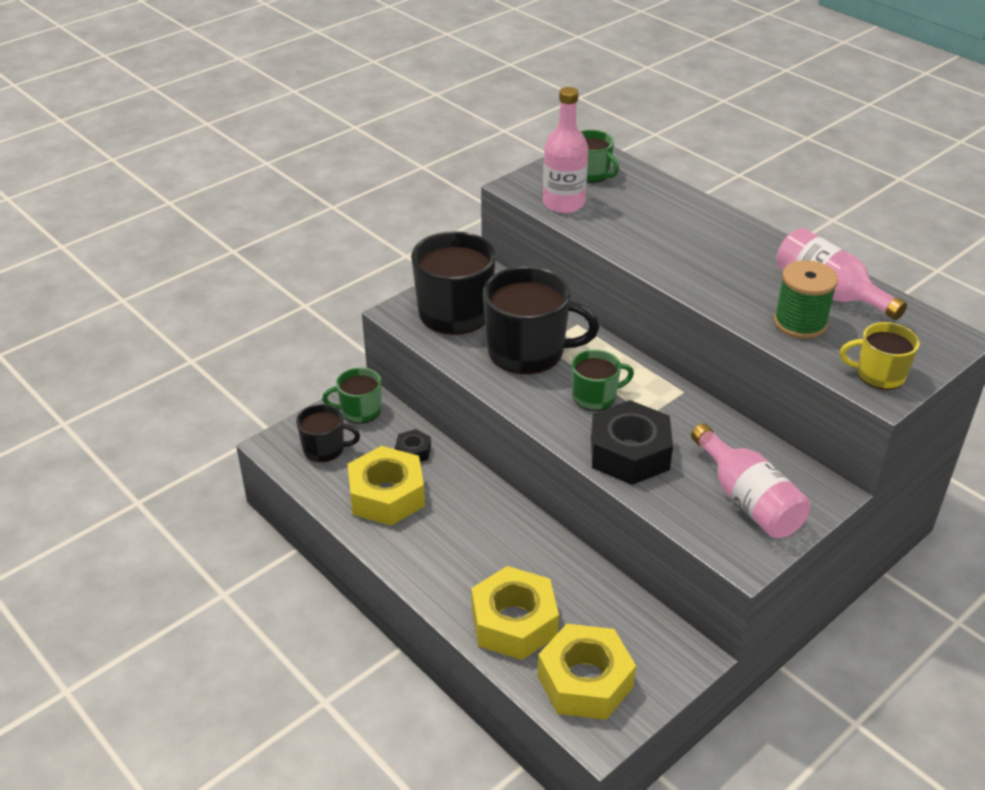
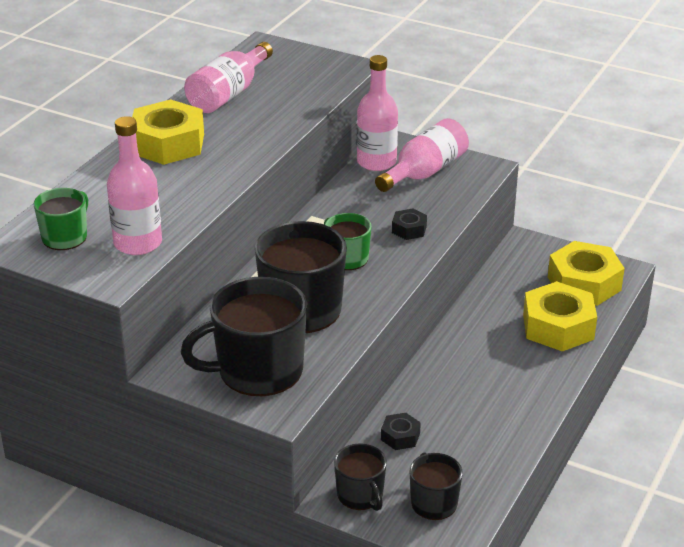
camera: 110 degrees left, 5 degrees down
(360, 411) = (360, 495): green mug -> black mug
(387, 495) = (470, 436): yellow nut -> yellow nut (168, 144)
(629, 453) = (409, 229): black nut -> black nut, size x0.48
(782, 466) = (376, 162): none -> pink bottle
(800, 323) = (282, 102): green spool -> none
(879, 374) = (330, 68): yellow mug -> none

